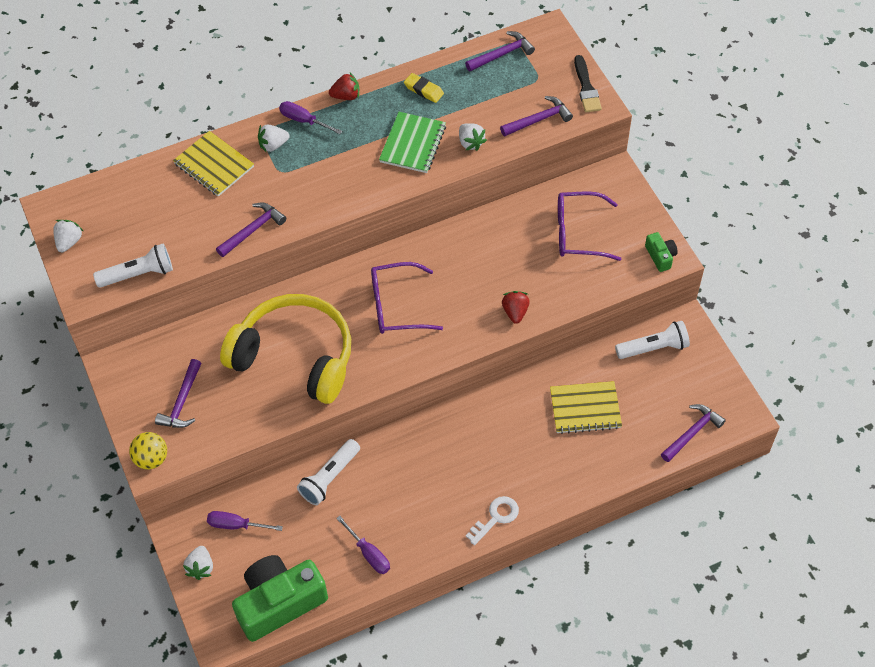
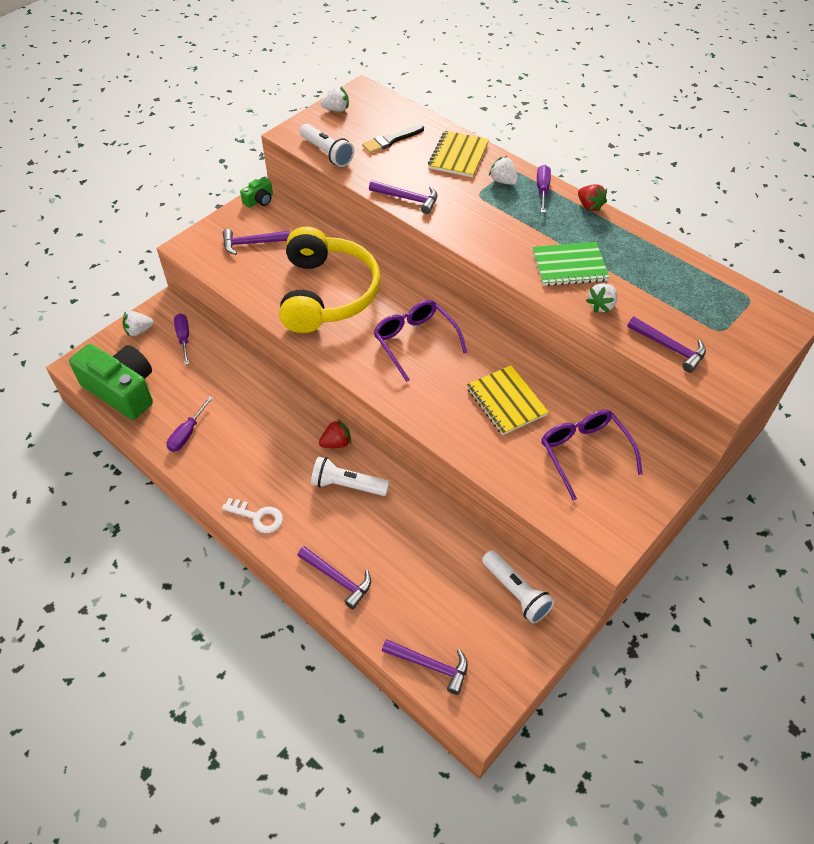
camera: 65 degrees right, 5 degrees down
(151, 459) = (193, 245): yellow ball -> none
(329, 477) = (251, 381): white flashlight -> white flashlight (347, 485)
(424, 90) = (637, 253): yellow eraser -> none
(502, 54) = (727, 294): purple hammer -> purple hammer (337, 579)
(515, 312) = (458, 431): red strawberry -> red strawberry (336, 443)
(585, 408) = (411, 552): yellow notebook -> yellow notebook (506, 401)
(586, 88) = (742, 373): black brush -> black brush (391, 140)
(660, 256) = (603, 537): green camera -> green camera (259, 200)

